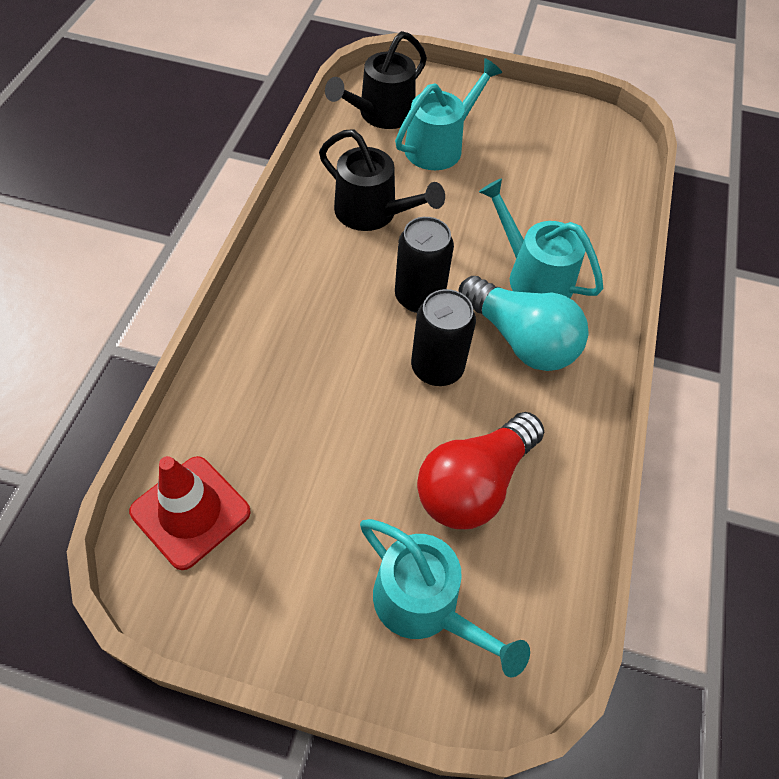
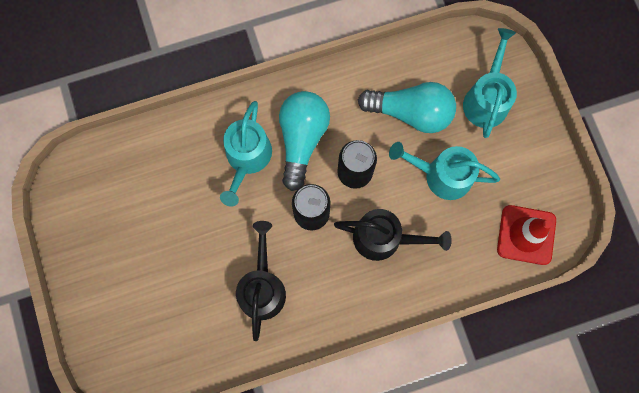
camera: 120 degrees left, 20 degrees up
(380, 115) = (158, 350): black watering can -> black watering can (384, 238)
(440, 146) = (164, 286): turquoise watering can -> turquoise watering can (441, 175)
(474, 484) = (411, 112): red light bulb -> turquoise light bulb

